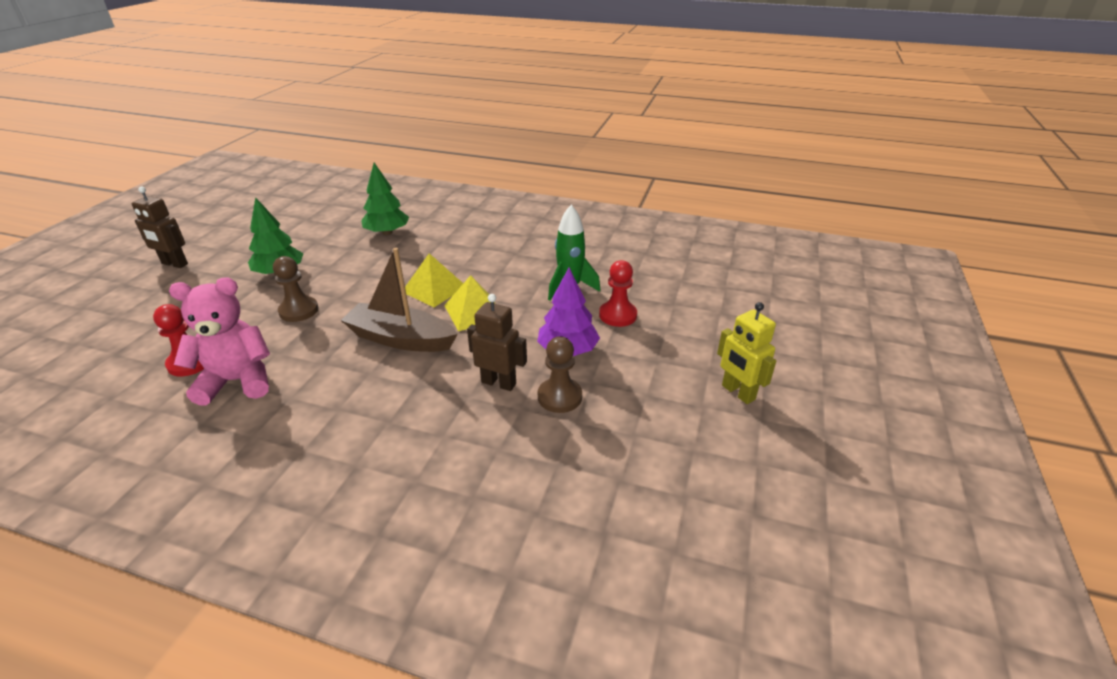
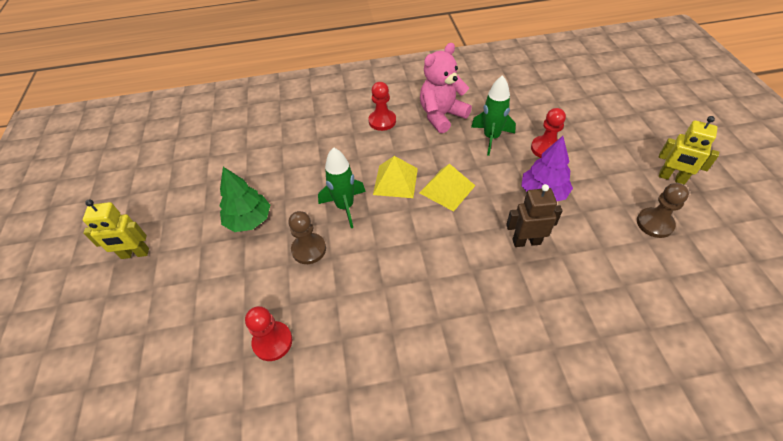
camera: 25 degrees left, 15 degrees up
(174, 264) = (135, 254): brown robot -> yellow robot
(237, 381) = (334, 338): pink teddy bear -> pink teddy bear (441, 116)
(366, 291) = (345, 207): none -> green rocket
(387, 232) = (298, 142): green tree -> none
(401, 339) = (419, 237): brown boat -> none
(479, 240) = (382, 121): none -> red pawn
(559, 397) = (575, 233): brown pawn -> brown pawn (654, 223)

